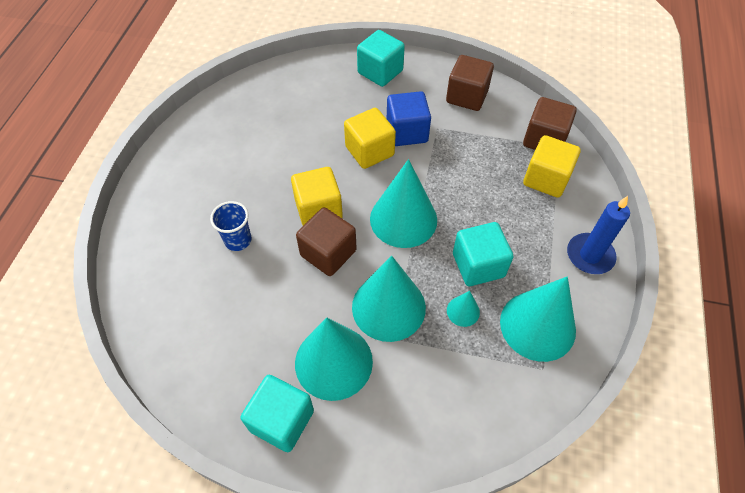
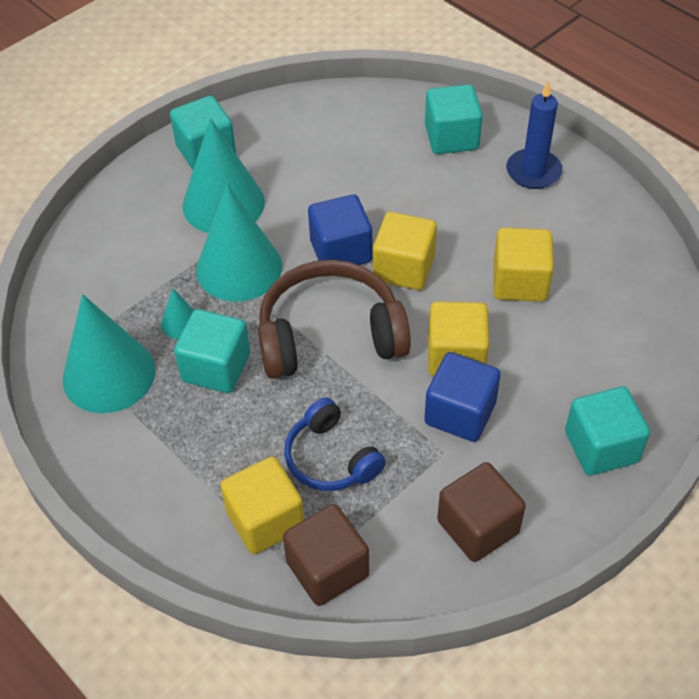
camera: 125 degrees right, 5 degrees down
(165, 246) = (451, 137): none -> turquoise cube
(238, 240) = (415, 190): blue cup -> none
(288, 147) = (519, 282): none -> yellow cube
(328, 253) = (341, 251): brown cube -> blue cube
(403, 219) = (330, 335): turquoise cone -> brown headphones
(485, 172) = (330, 458): none -> blue headphones
(590, 255) = (131, 483): blue candle -> blue candle (533, 171)

